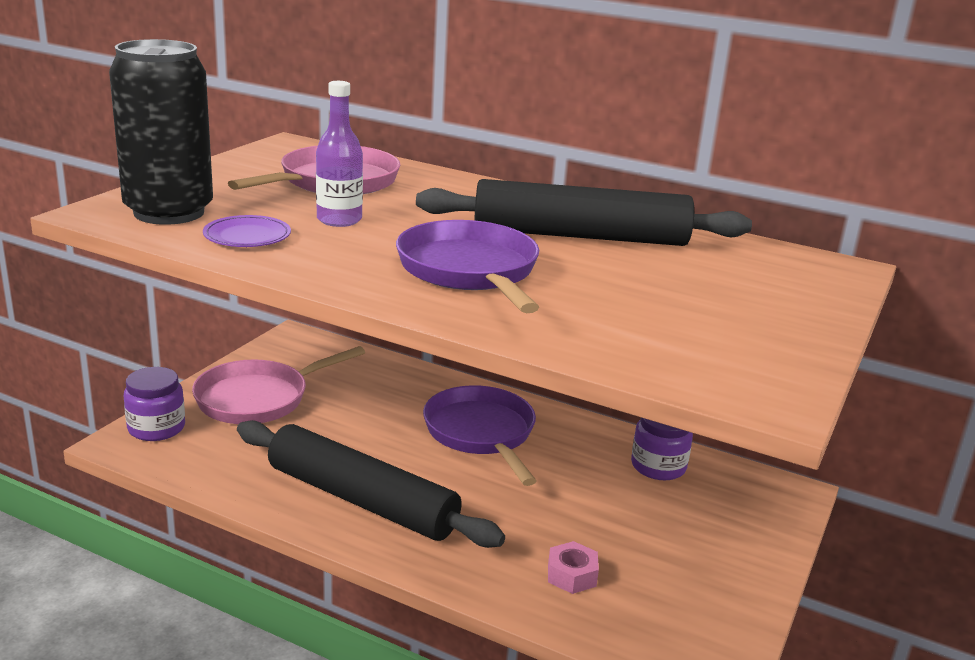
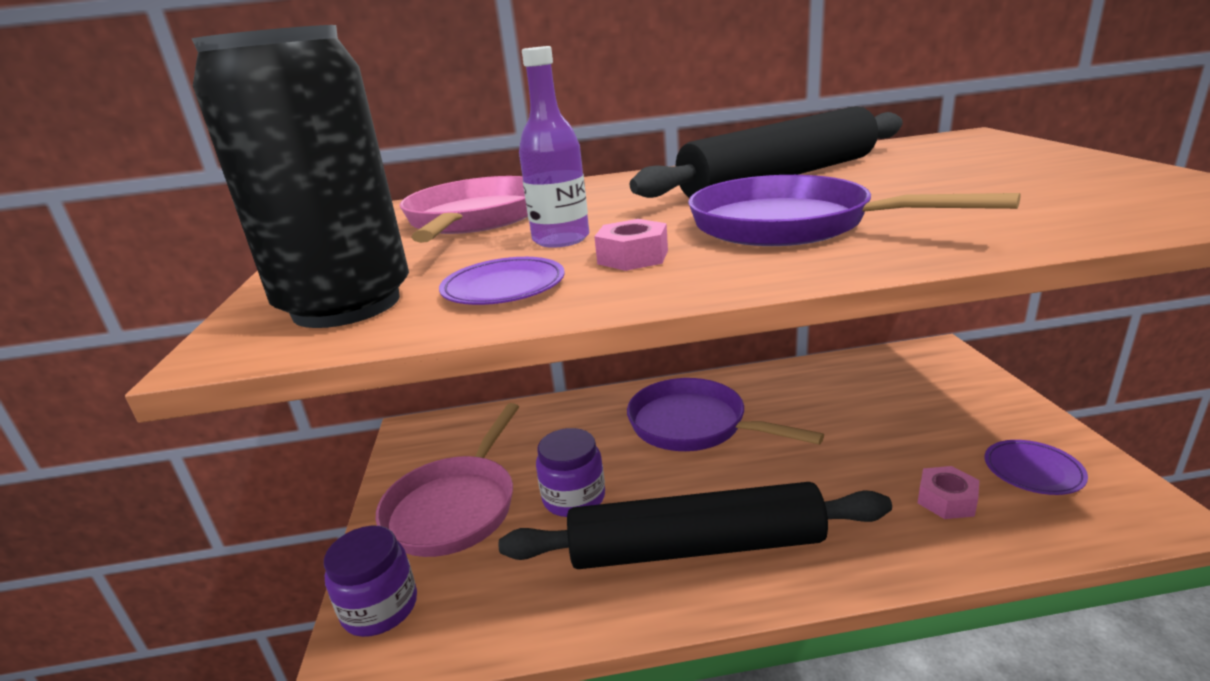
camera: 30 degrees left, 0 degrees up
(341, 249) = (633, 257): none -> pink nut
(658, 466) = (844, 379): purple jar -> purple jar (574, 498)
(677, 600) = (1033, 471): none -> purple plate

